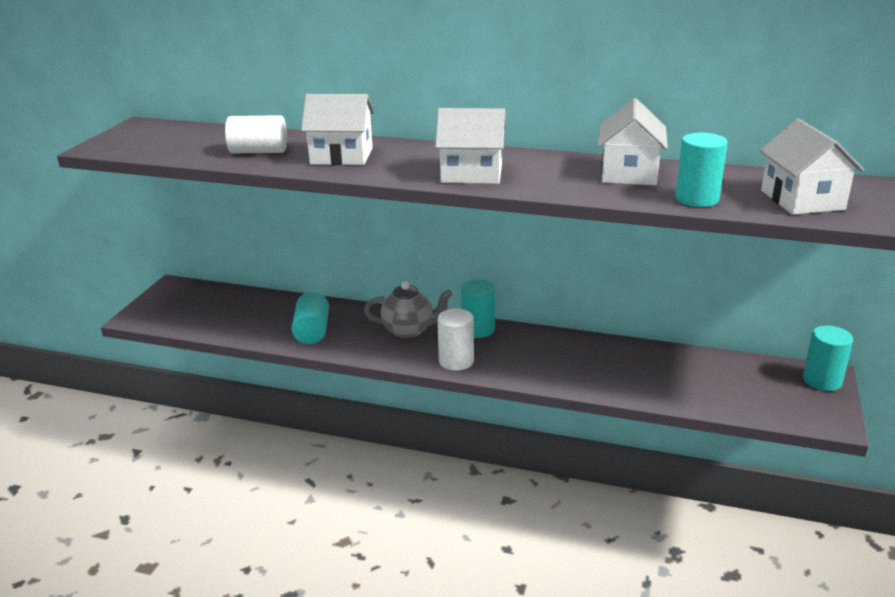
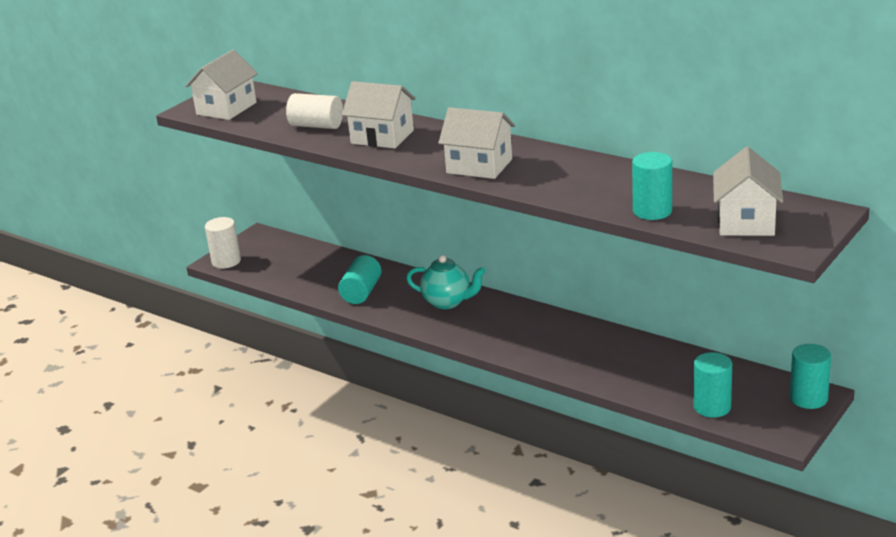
camera: 20 degrees right, 0 degrees up
(409, 330) = (447, 302): grey teapot -> turquoise teapot
(456, 361) = (474, 335): white cylinder -> white cylinder (226, 261)
(478, 329) = (511, 309): turquoise cylinder -> turquoise cylinder (712, 407)
(629, 173) = (617, 179): white house -> white house (226, 108)

